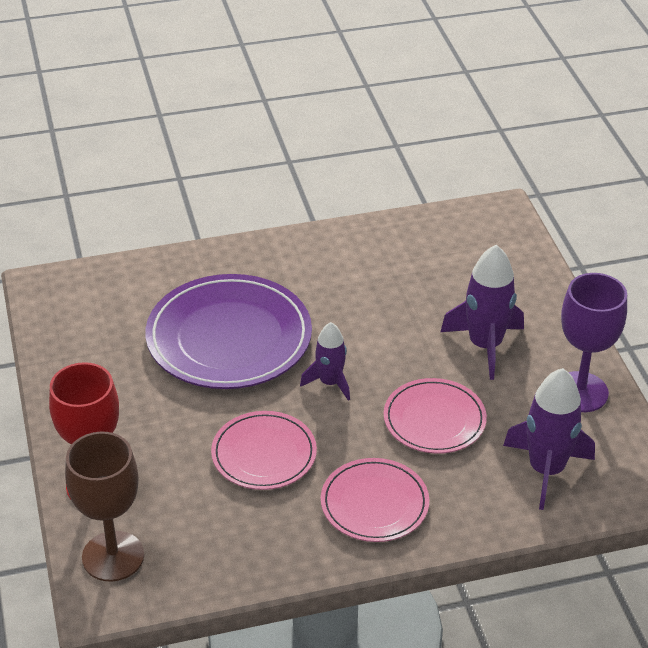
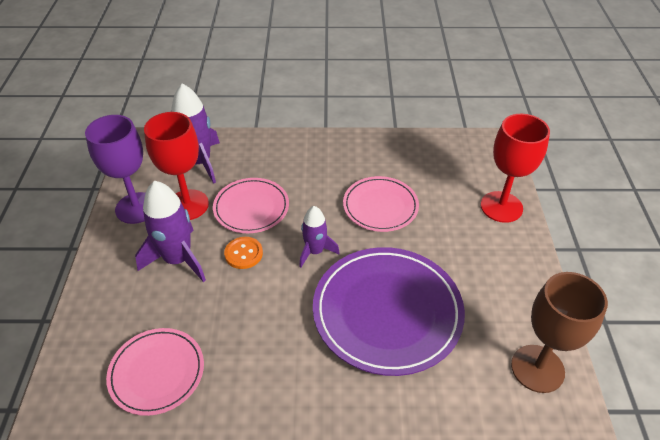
camera: 165 degrees left, 5 degrees up
(113, 556) = (487, 162): brown goblet -> brown goblet (537, 368)
(374, 504) = (317, 163): pink plate -> pink plate (157, 372)
(413, 365) = (243, 254): none -> orange button
(518, 408) = (187, 205): none -> red goblet

